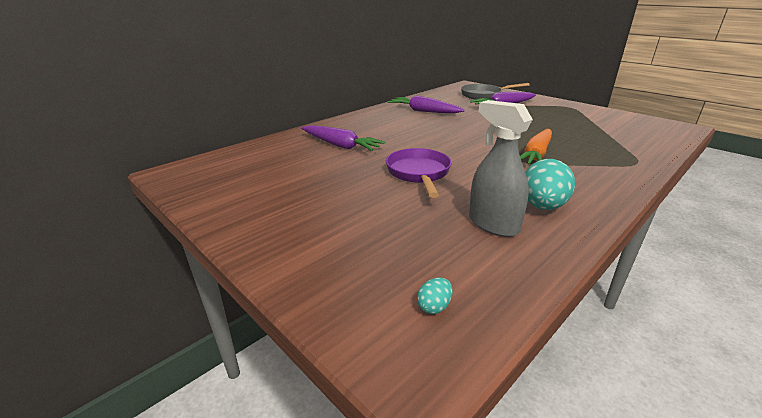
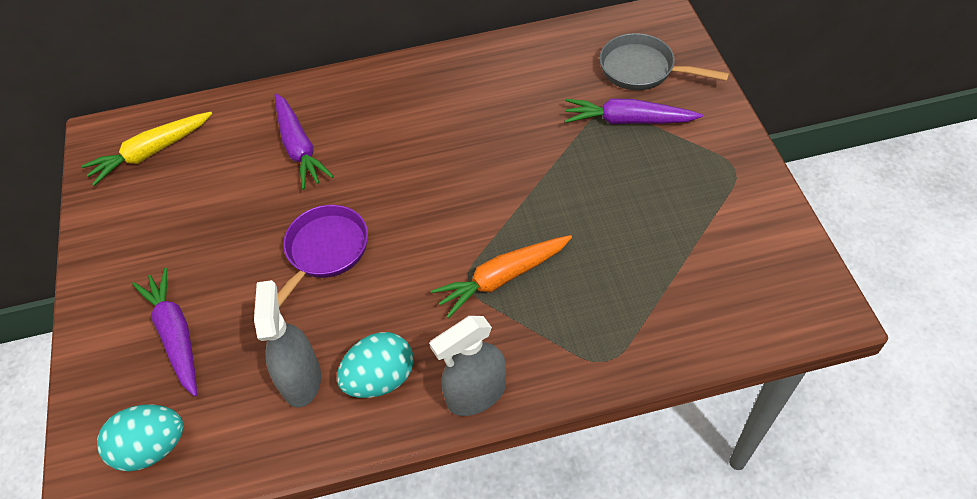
camera: 35 degrees right, 25 degrees up
(227, 170) = (151, 153): none -> yellow carrot
(424, 111) = (489, 91): purple carrot -> purple carrot (176, 335)
(434, 306) = (152, 448): turquoise egg -> turquoise egg, size x2.20
(604, 193) = (476, 394): none -> grey spray bottle

